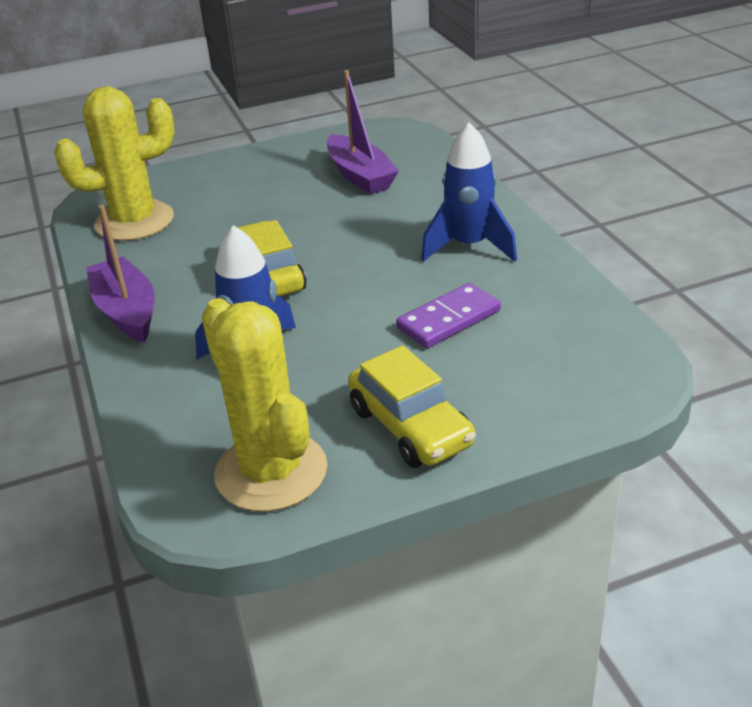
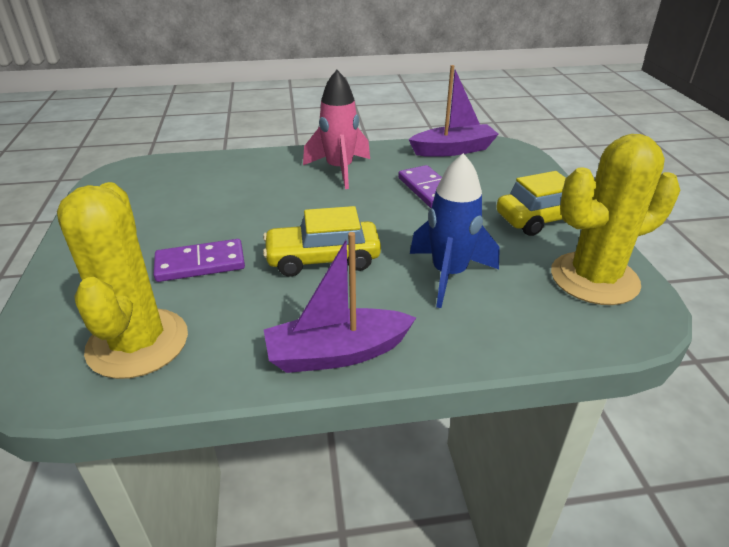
camera: 80 degrees left, 0 degrees up
(244, 216) = (200, 264): none -> purple domino
(360, 176) = (187, 197): purple boat -> purple boat (453, 150)
(469, 246) = (339, 170): blue rocket -> pink rocket

